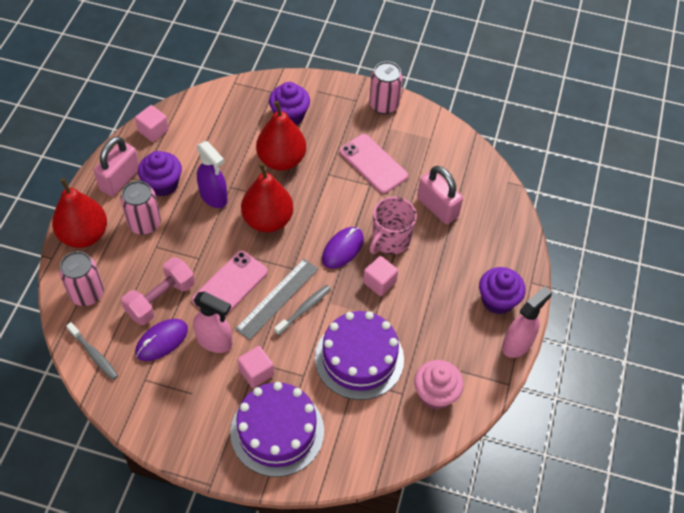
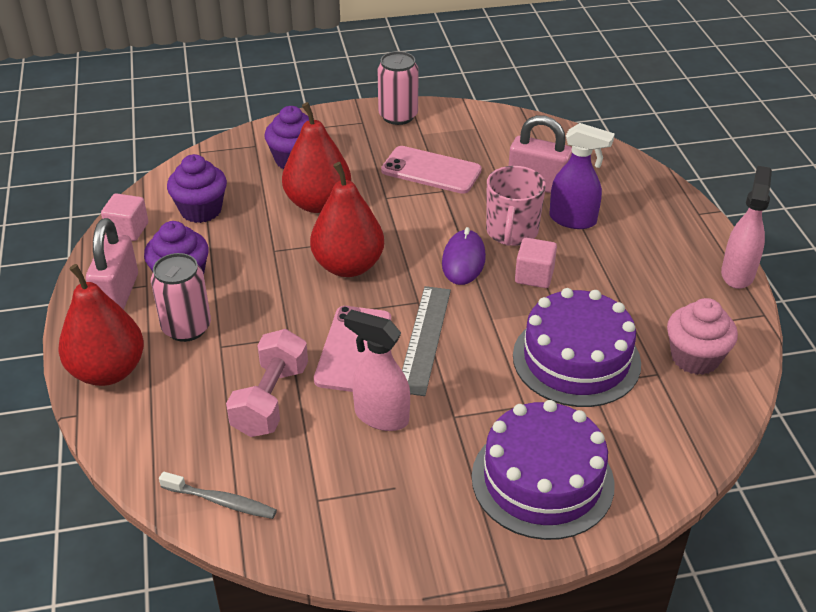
camera: 25 degrees left, 15 degrees down
(87, 293) = (159, 435): pink can -> none
(162, 341) = (308, 445): purple mouse -> none
(214, 197) = (260, 268): purple spray bottle -> purple spray bottle (573, 220)
(215, 341) = (381, 416): pink spray bottle -> pink spray bottle turned 150 degrees counterclockwise
(256, 372) = (462, 427): pink cube -> none
(304, 309) = (467, 337): grey toothbrush -> none
(497, 300) = (679, 242): purple cupcake -> purple cupcake (201, 210)

